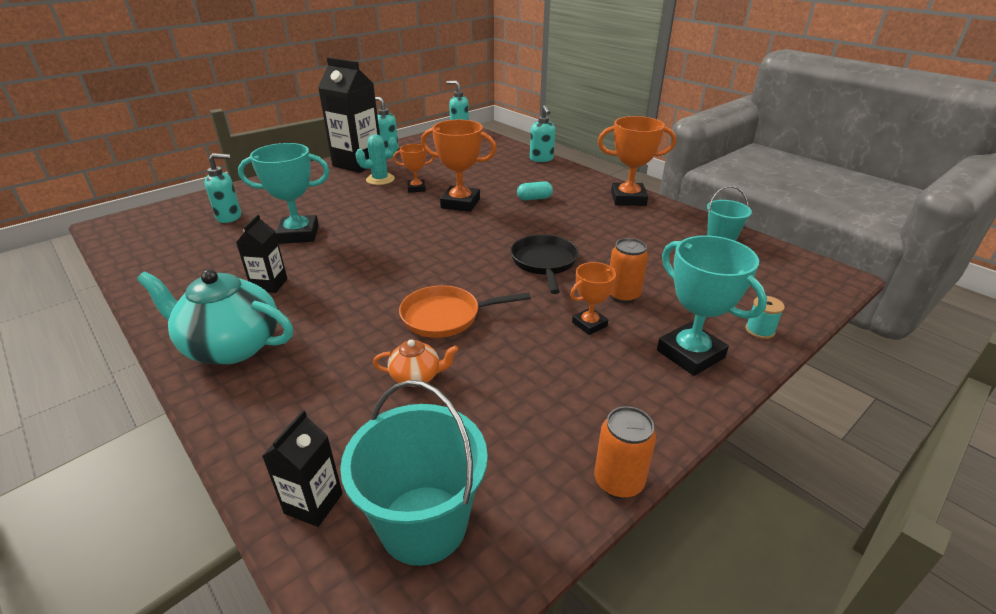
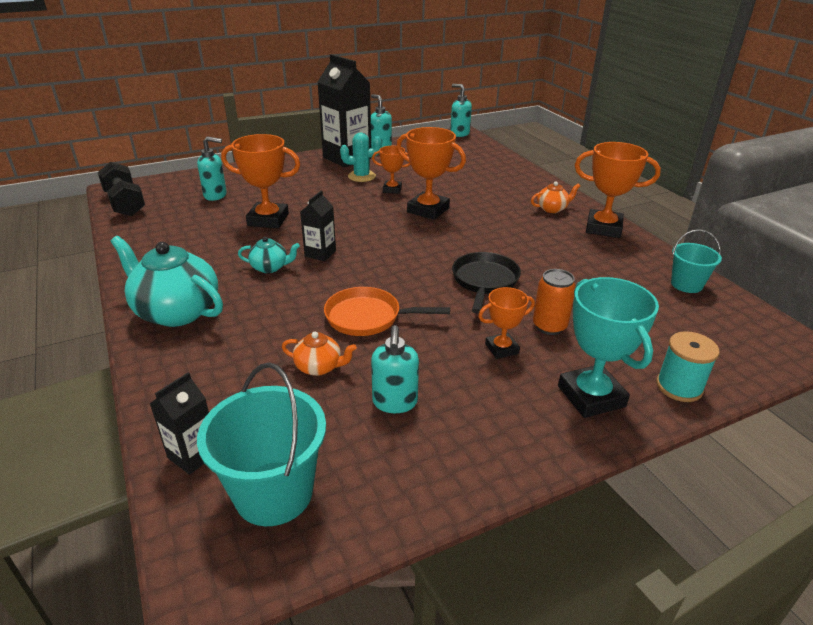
camera: 15 degrees right, 0 degrees up
(124, 239) = (125, 203): none -> black dumbbell
(269, 285) = (226, 262): black carton -> black carton (320, 253)
(298, 234) = (268, 220): turquoise trophy -> orange trophy
(320, 282) = (270, 267): none -> turquoise teapot
(534, 198) = (504, 215): turquoise capsule -> none
(541, 159) = (530, 174): turquoise soap dispenser -> turquoise soap dispenser (395, 402)
(575, 187) = (552, 209): none -> orange teapot
(618, 481) = (460, 498): orange can -> none
(759, 330) = (679, 387): turquoise spool -> turquoise spool, size x1.51

